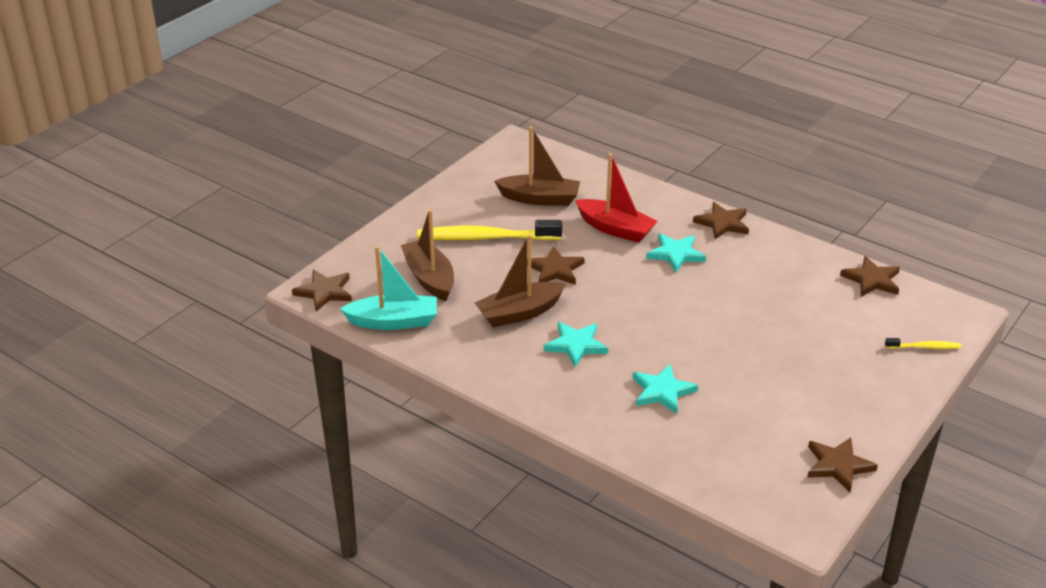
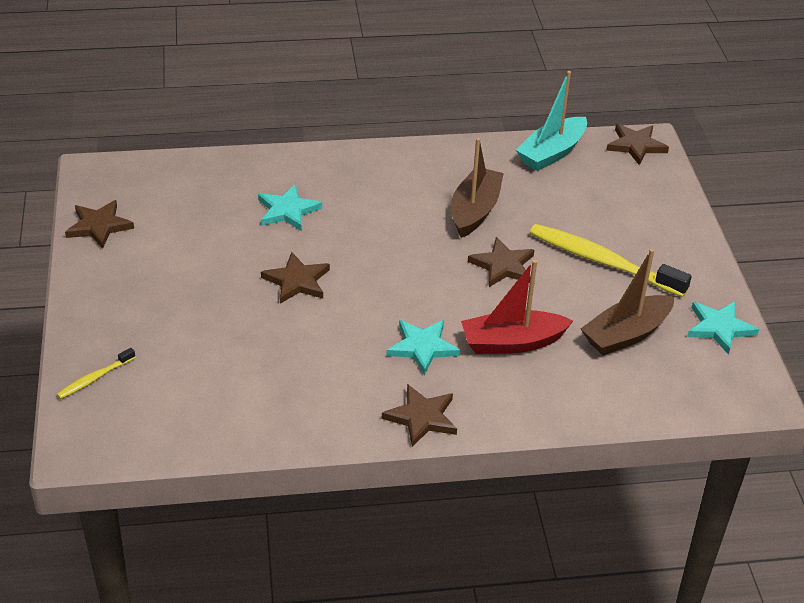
camera: 135 degrees right, 5 degrees up
(429, 278) = (584, 199): brown boat -> none
(486, 238) = (603, 262): yellow toothbrush -> yellow toothbrush turned 105 degrees counterclockwise
(576, 345) = (396, 210): turquoise star -> turquoise star (719, 328)
(872, 280) = (203, 434): brown star -> brown star (297, 281)

